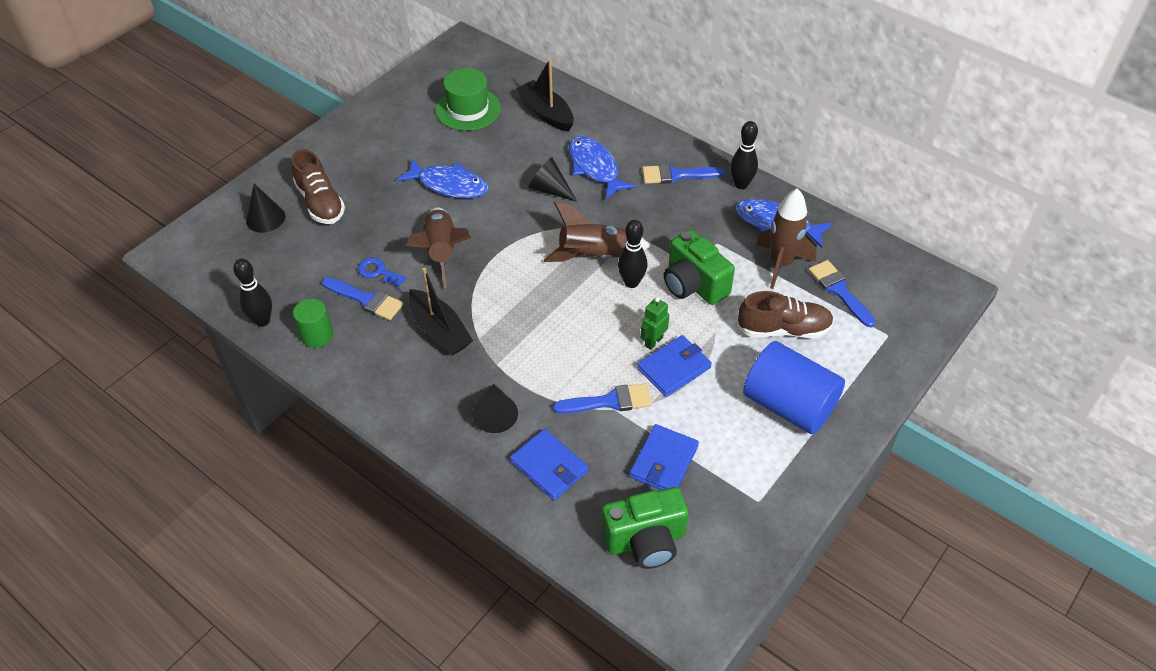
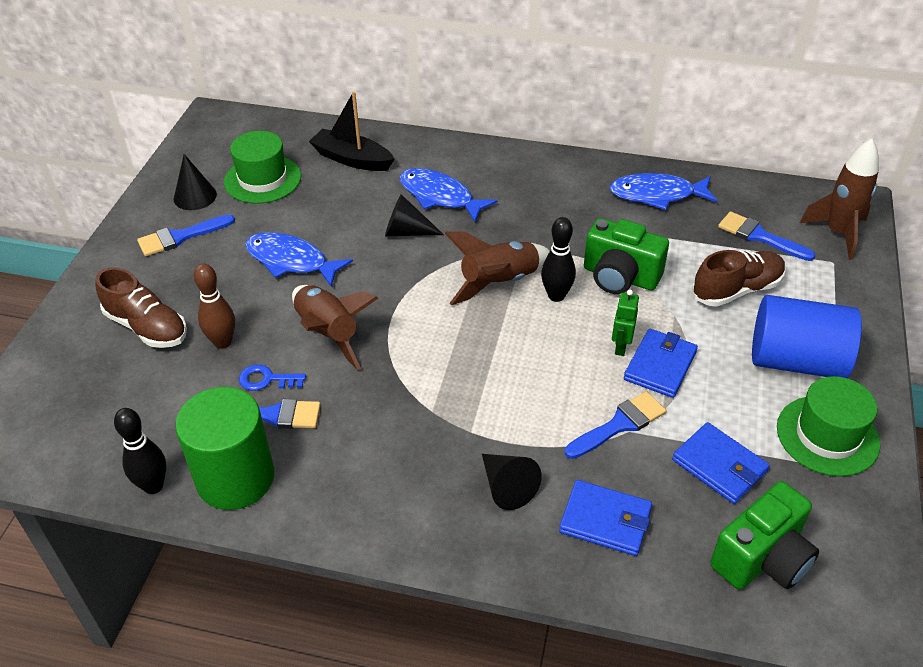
camera: 25 degrees left, 5 degrees down
(265, 218) = (86, 366): black cone -> black cone (195, 196)
(317, 335) = (235, 478): green cylinder -> green cylinder, size x1.87
(364, 232) = (222, 342): none -> brown bowling pin
(440, 331) = (382, 419): black boat -> none
(449, 185) = (291, 261): blue fish -> blue fish turned 150 degrees counterclockwise
(663, 461) = (719, 466): blue wallet -> blue wallet turned 45 degrees counterclockwise
(677, 175) = (528, 179): blue brush -> blue brush (181, 237)
(741, 184) = (596, 169): black bowling pin -> none
(768, 473) = (827, 435): none -> green hat
(781, 264) = (688, 230): brown rocket -> brown rocket (838, 233)

